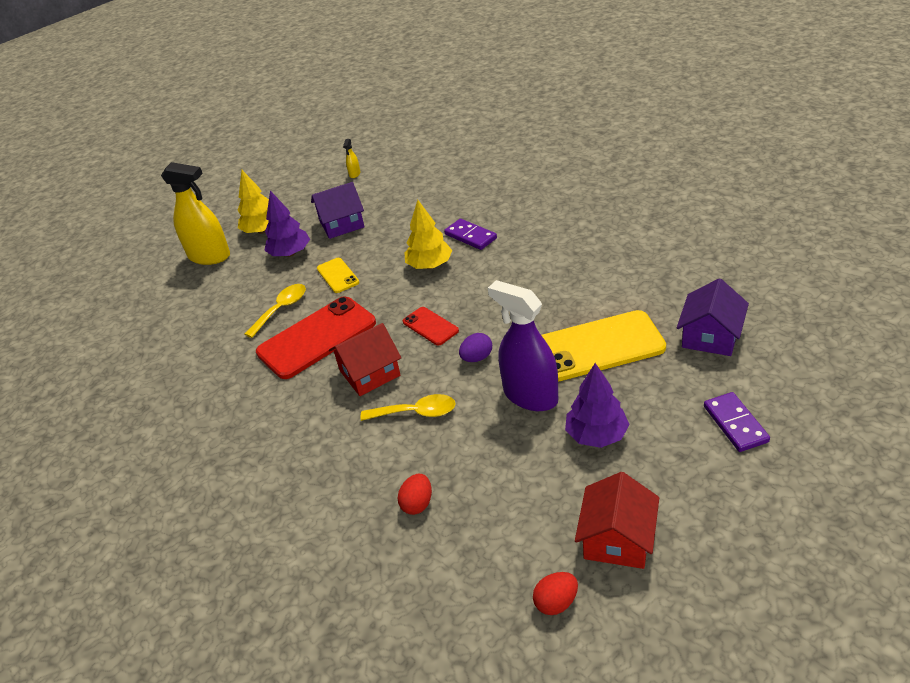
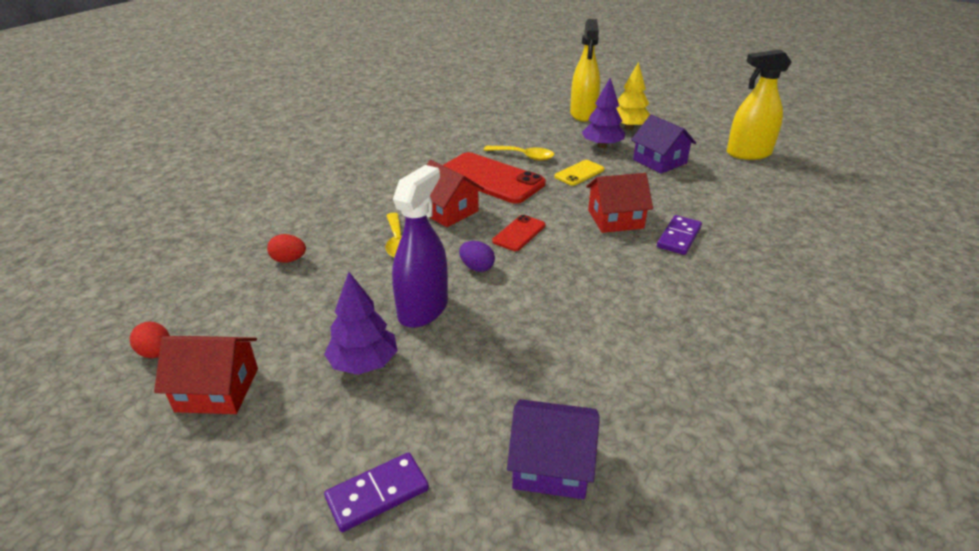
camera: 70 degrees right, 5 degrees down
(354, 174) = (748, 153): yellow spray bottle -> yellow spray bottle, size x2.46
(430, 265) = (615, 219): yellow tree -> red house
(598, 346) = (509, 353): yellow phone -> none

